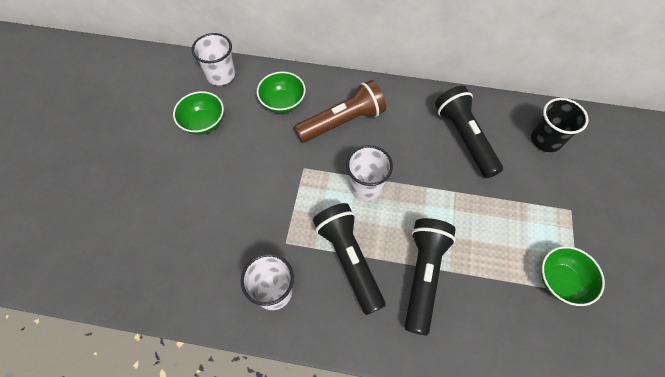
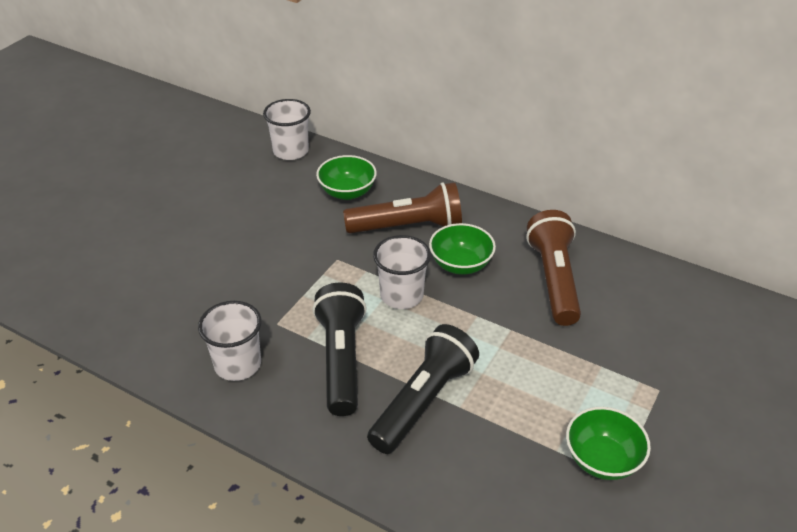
camera: 20 degrees right, 20 degrees down
(203, 123) = (247, 190): green bowl -> green bowl (460, 264)
(464, 138) = (554, 279): black flashlight -> brown flashlight
(546, 140) = (664, 308): black cup -> none

